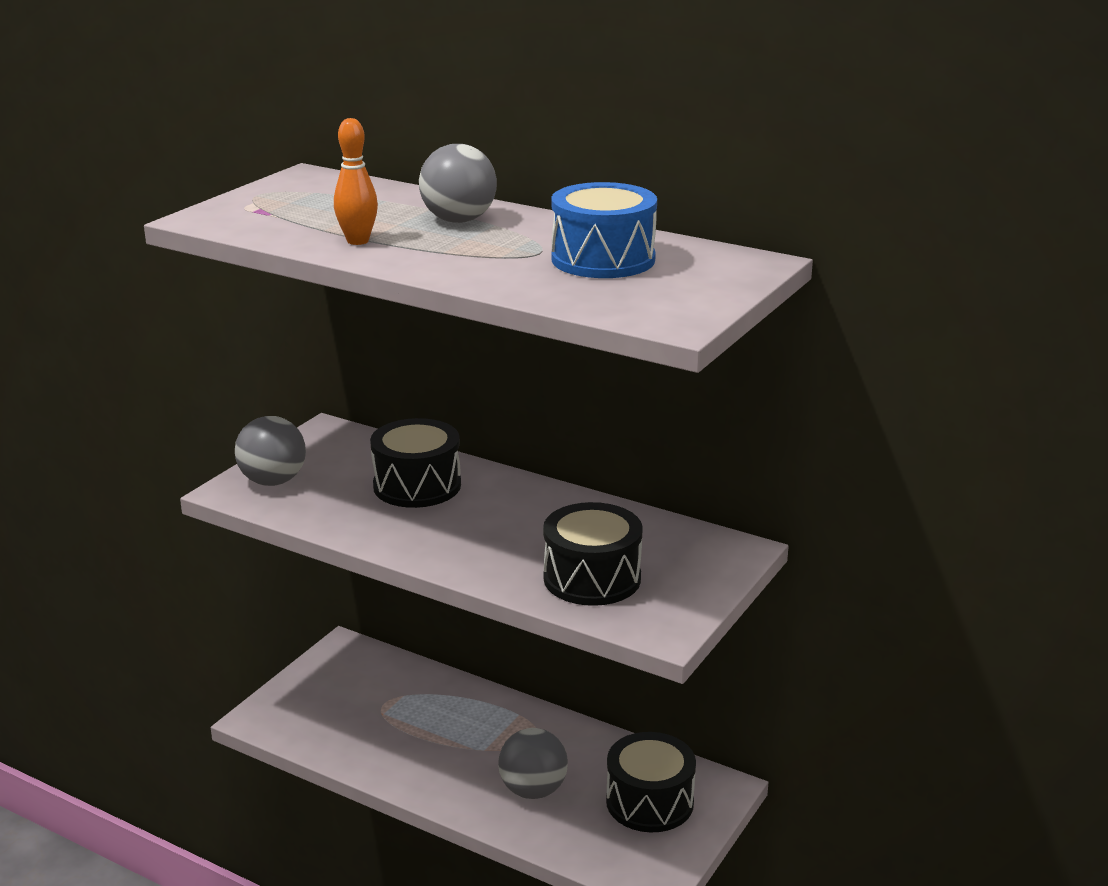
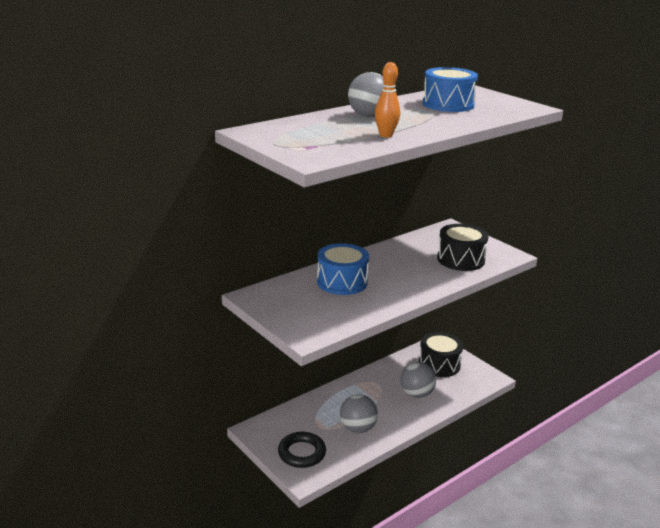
camera: 70 degrees left, 0 degrees up
(273, 481) = (305, 322): grey ball -> grey ball (357, 428)
(310, 703) = (302, 453): none -> black ring
(417, 485) = (342, 282): black drum -> blue drum

